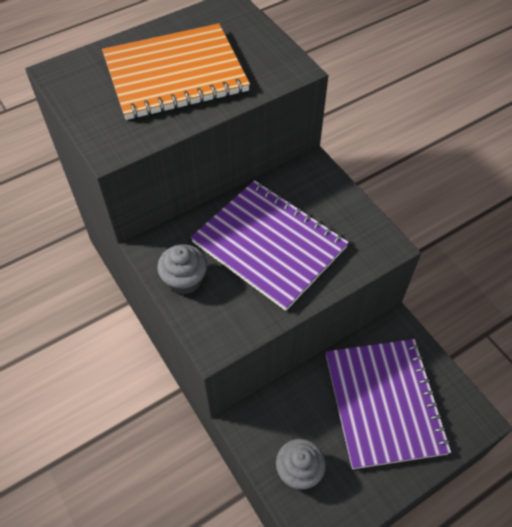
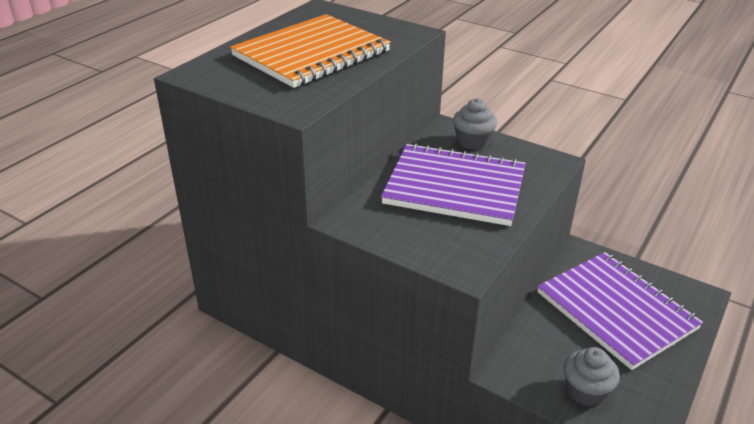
camera: 25 degrees left, 20 degrees down
(184, 280) = (397, 232): grey cupcake -> grey cupcake (472, 141)

